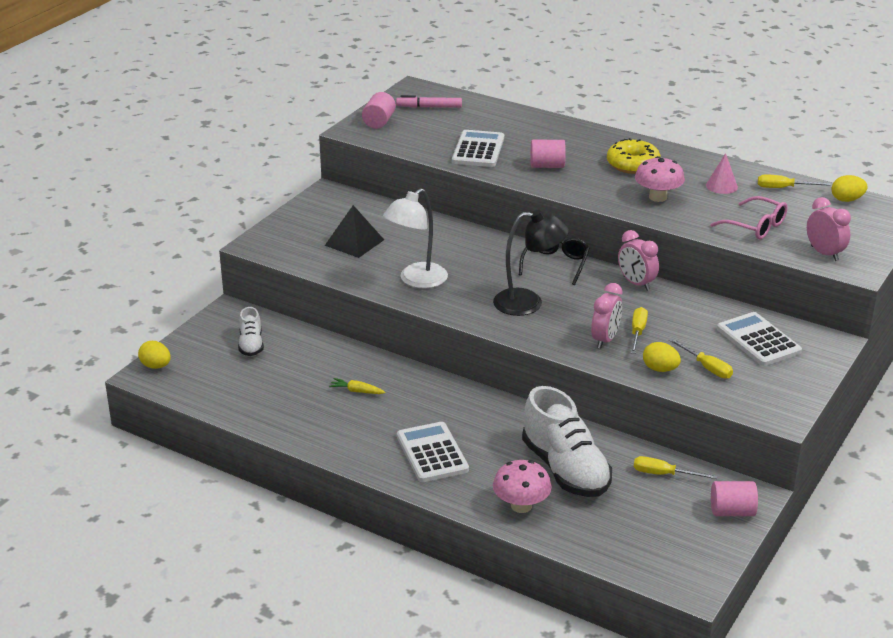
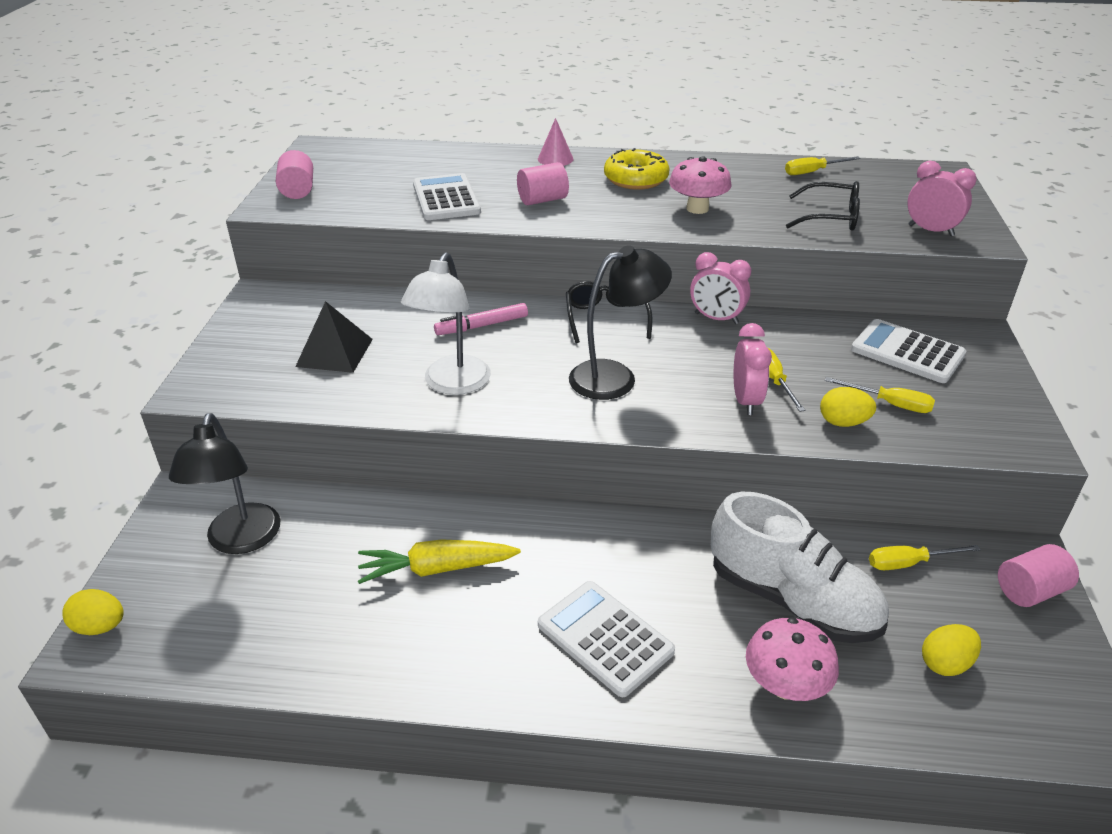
camera: 25 degrees left, 5 degrees up
(251, 345) = (241, 541): white shoe -> black lamp
(357, 391) = (436, 569): yellow carrot -> yellow carrot, size x1.87
(429, 107) = (350, 163): pink marker -> pink marker (482, 326)
(721, 186) = (750, 182): pink cone -> pink cone (555, 159)
(755, 226) = (831, 217): pink glasses -> black glasses
(847, 200) = (884, 171): yellow egg -> yellow egg (945, 663)

